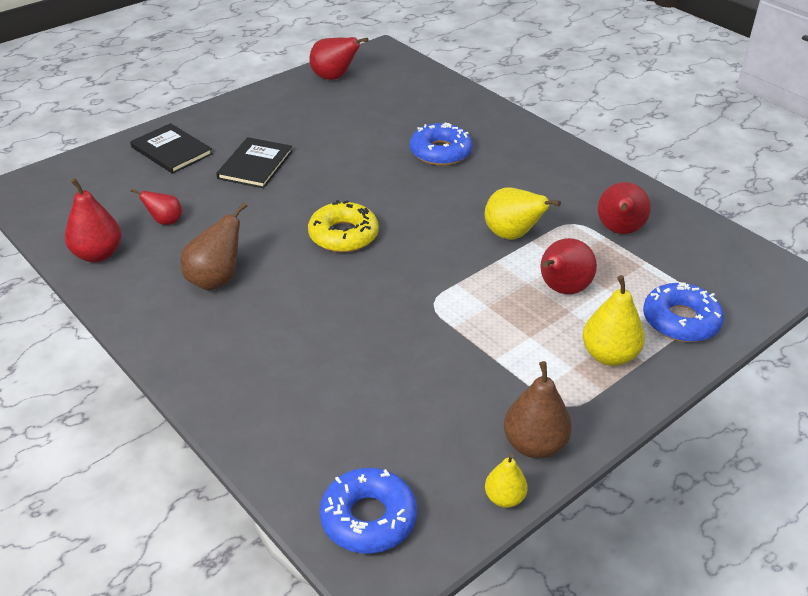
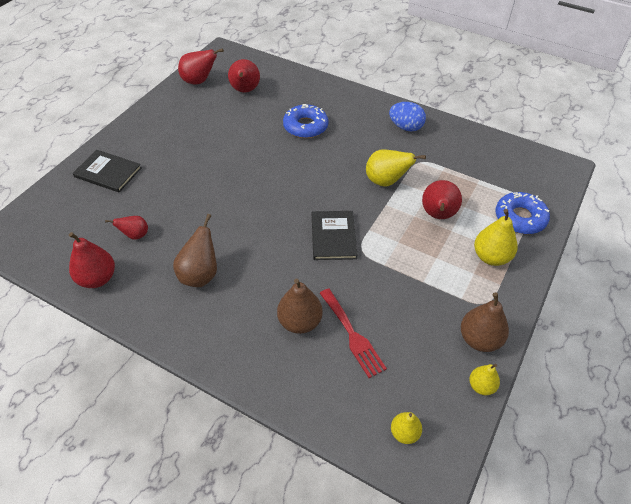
camera: 20 degrees left, 10 degrees up
(255, 165) = (178, 169): black book -> black book (333, 236)
(307, 360) = (300, 322): none -> brown pear
(343, 235) = (273, 212): yellow donut -> none
(365, 393) = (352, 335): none -> red fork
(368, 518) = (404, 433): blue donut -> yellow pear
(577, 180) = (405, 127): none -> blue egg
(619, 231) = (451, 160): red pear -> red pear (245, 90)

